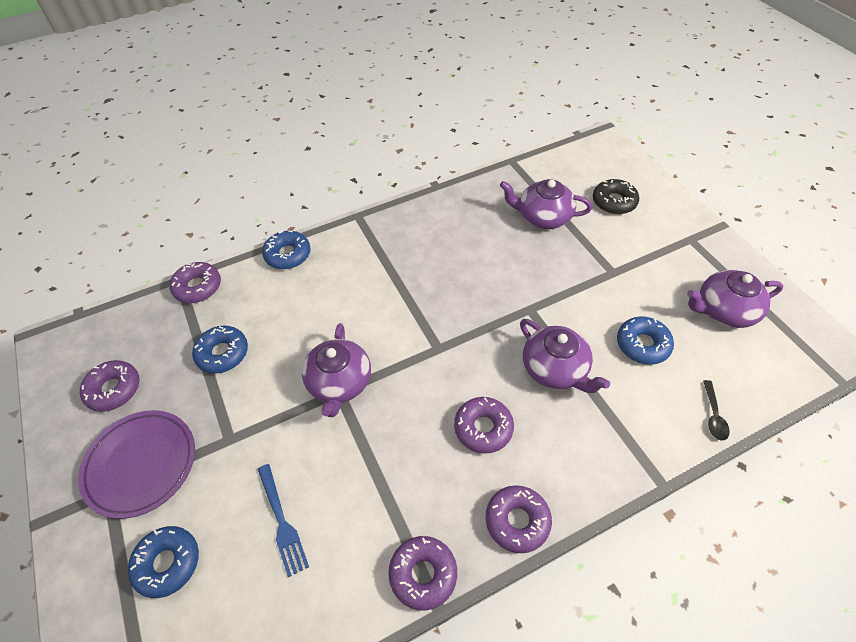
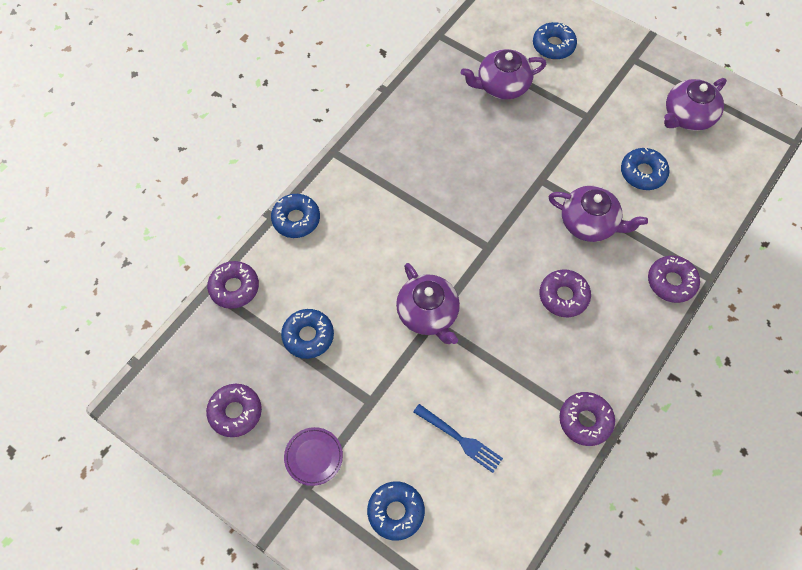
camera: 30 degrees left, 10 degrees up
(141, 465) = (313, 457): purple plate -> purple plate, size x0.57
(517, 521) = (627, 352): purple donut -> purple donut (671, 282)
(614, 202) = (553, 45): black donut -> blue donut
(713, 415) = (719, 208): black spoon -> none

